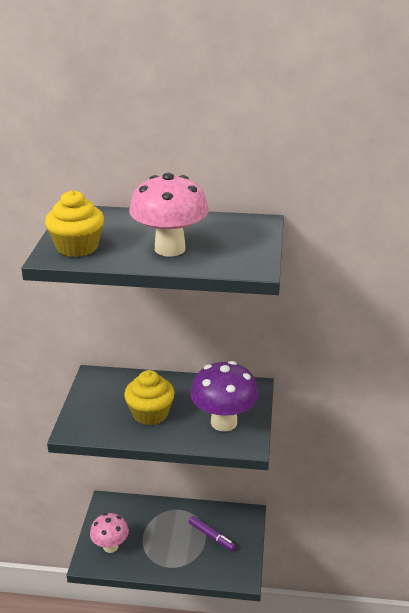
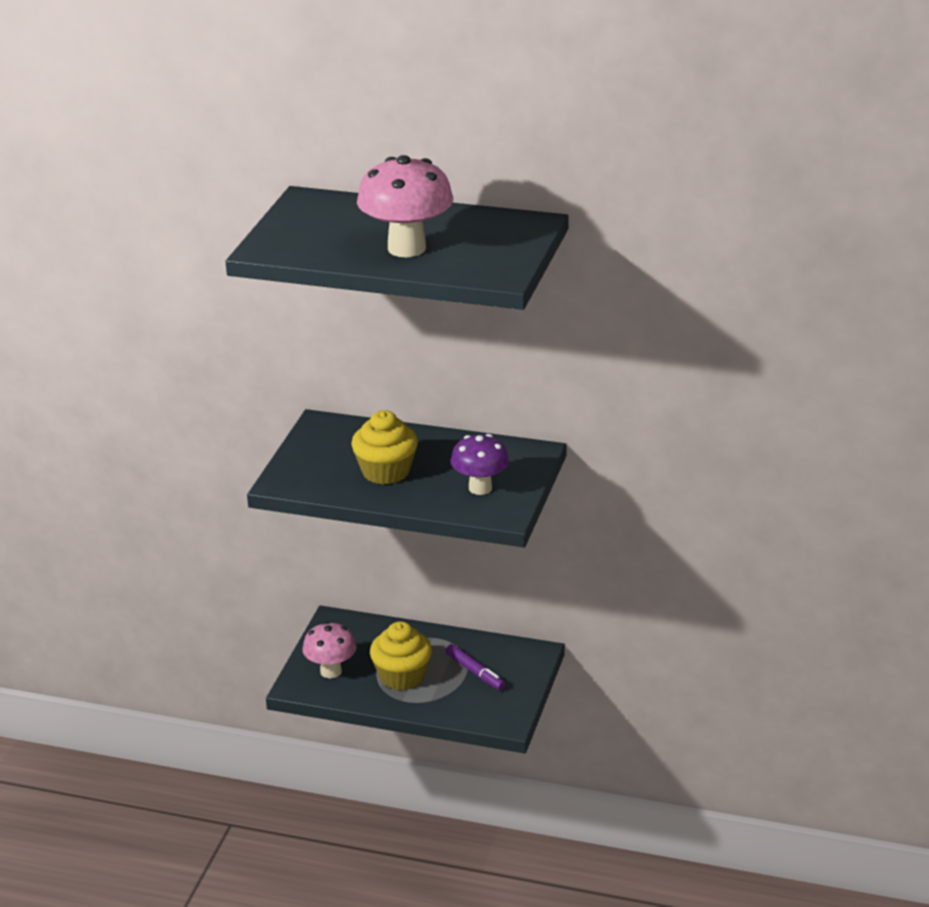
camera: 10 degrees right, 0 degrees up
(77, 247) = (295, 240): yellow cupcake -> yellow cupcake (402, 676)
(224, 422) = (480, 488): purple mushroom -> purple mushroom, size x0.65

